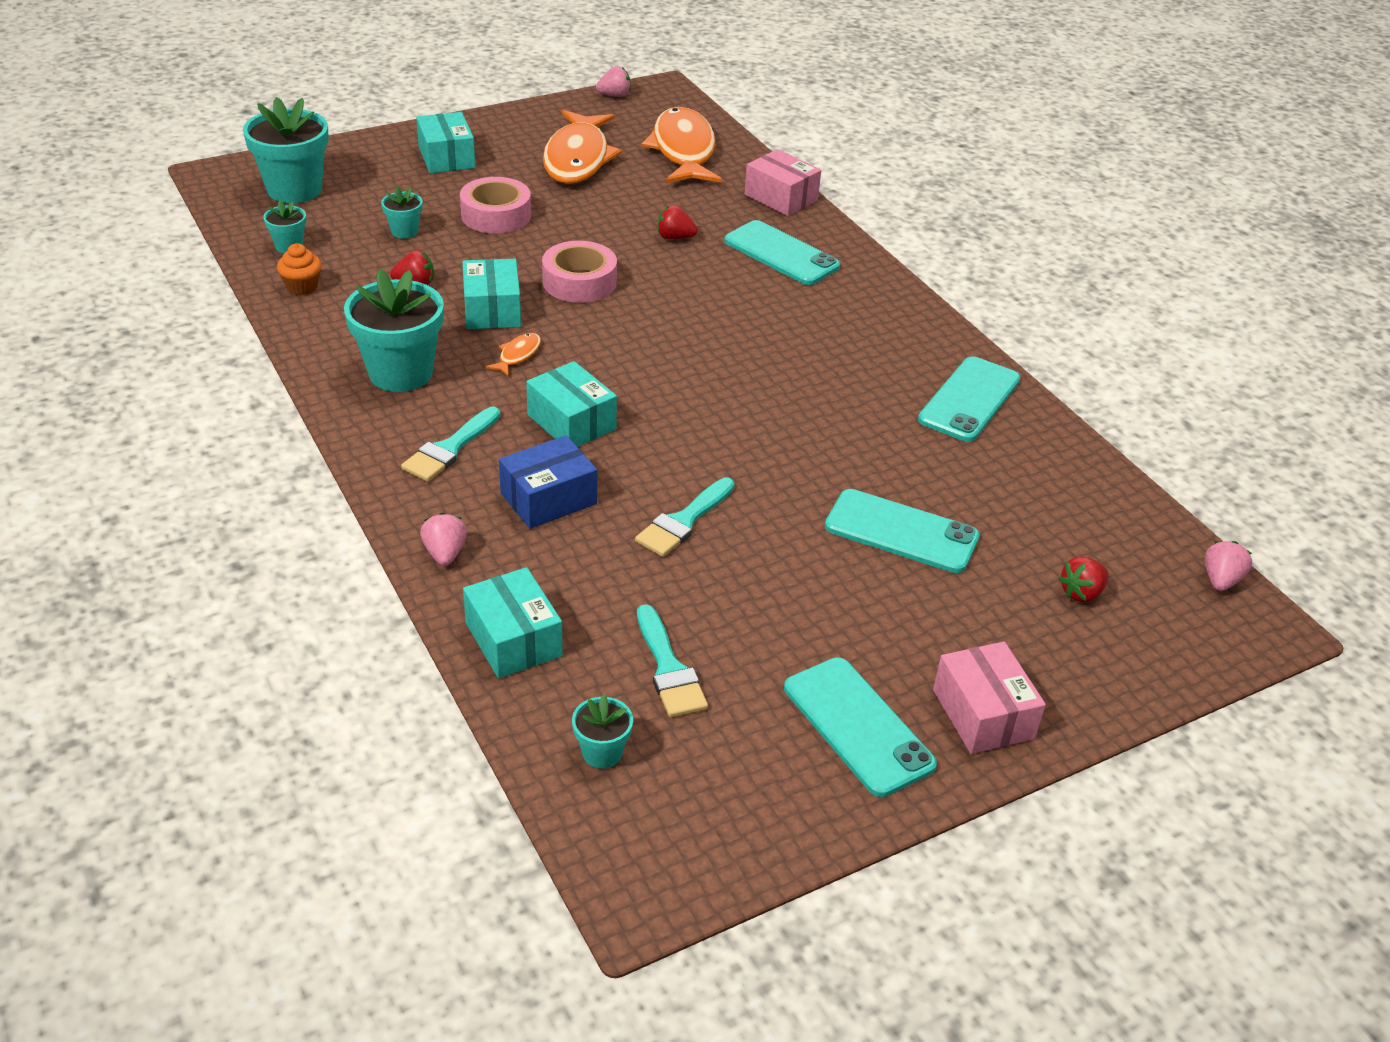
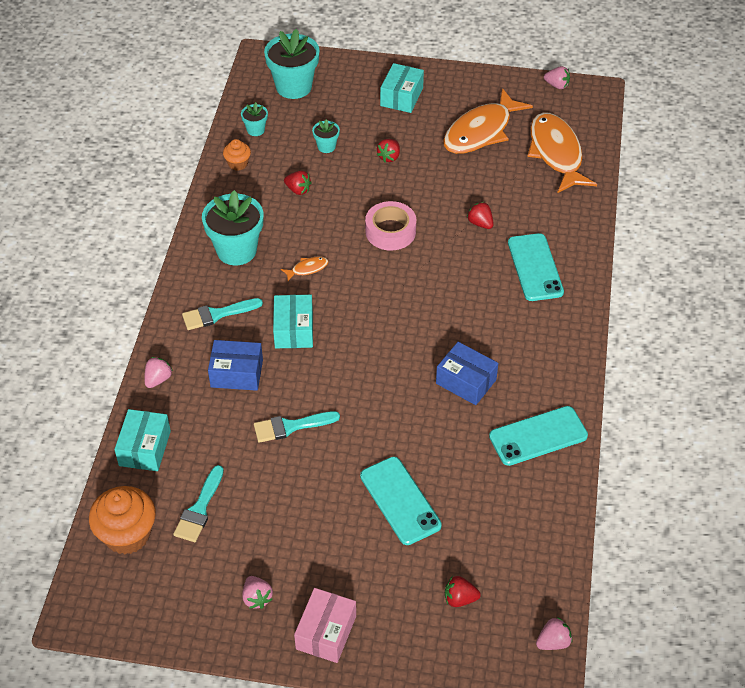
camera: 40 degrees right, 10 degrees up
(492, 310) = (323, 229): turquoise box -> none
(496, 215) = (389, 157): pink tape -> red strawberry
(602, 752) = (127, 534): turquoise flower pot -> orange cupcake
(683, 150) = (556, 153): orange fish -> orange fish turned 45 degrees counterclockwise
(781, 197) = (582, 221): pink box -> none
(834, 385) = (466, 381): none -> blue box
(858, 726) = (257, 598): turquoise phone -> pink strawberry

